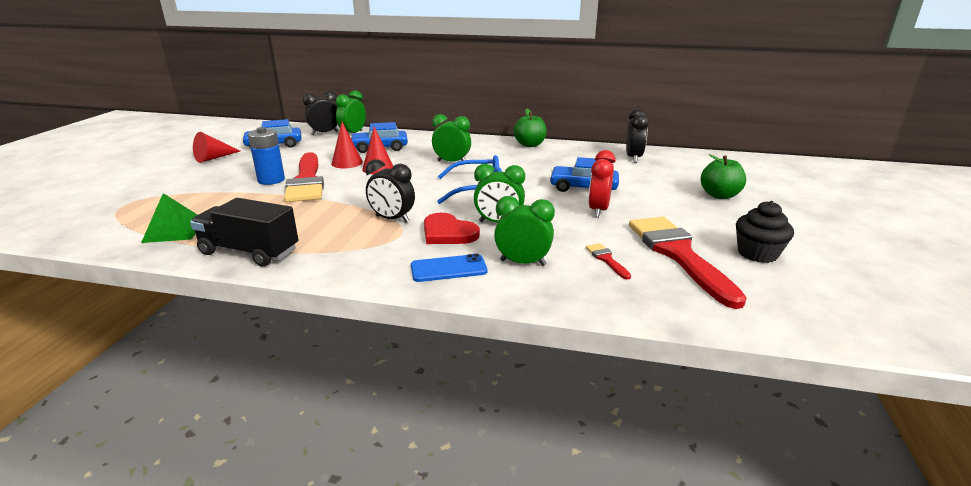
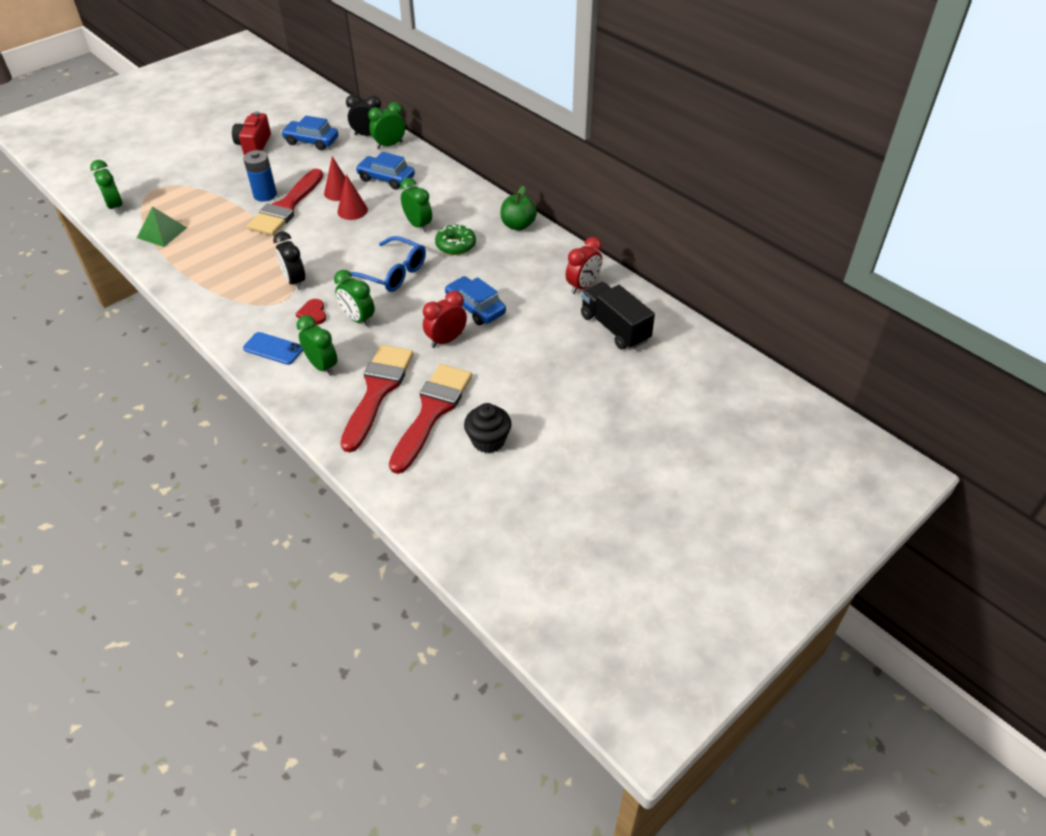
camera: 35 degrees right, 20 degrees up
(78, 229) = (115, 207): none -> green clock
(214, 158) = (254, 145): red cone -> red camera
(249, 252) = (183, 276): black truck -> black truck (615, 328)
(448, 233) = (313, 313): red heart -> red heart, size x0.66
(502, 164) = (456, 245): none -> green donut
(606, 259) = (377, 391): red brush -> red brush, size x2.49
(633, 158) = (583, 286): black clock -> red clock
(719, 195) = (573, 370): green apple -> none

